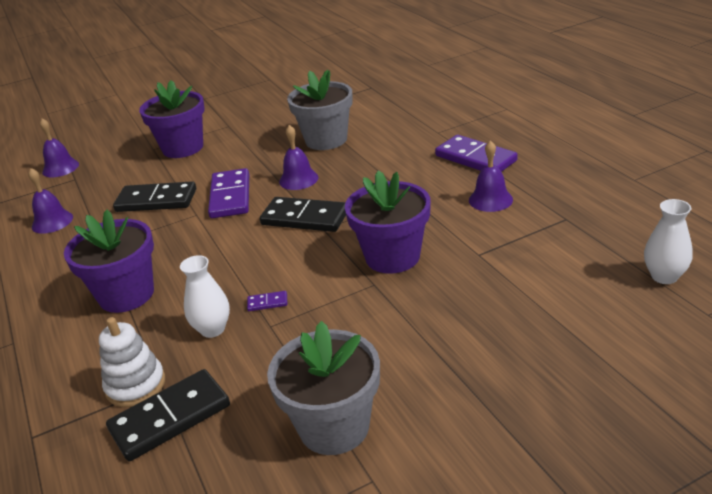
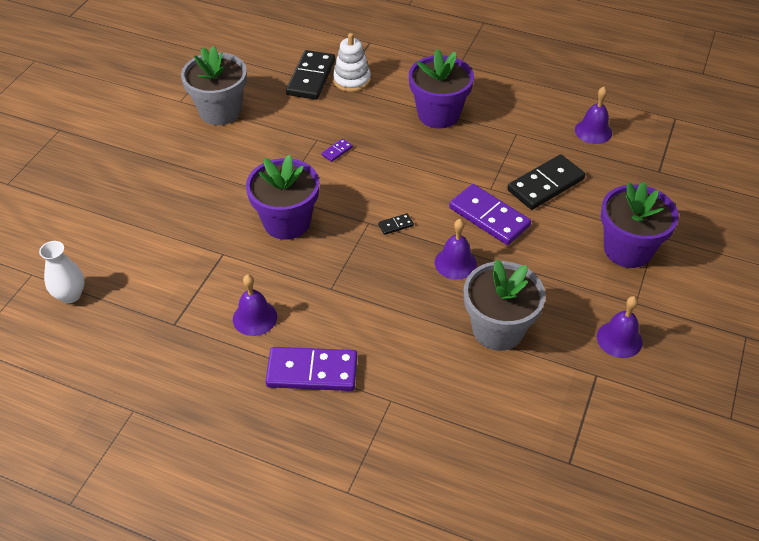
camera: 135 degrees right, 15 degrees up
(60, 168) = (696, 175): purple bell -> purple bell (619, 339)
(212, 329) = (350, 122): white vase -> none
(305, 218) = (395, 225): black domino -> black domino, size x0.42

